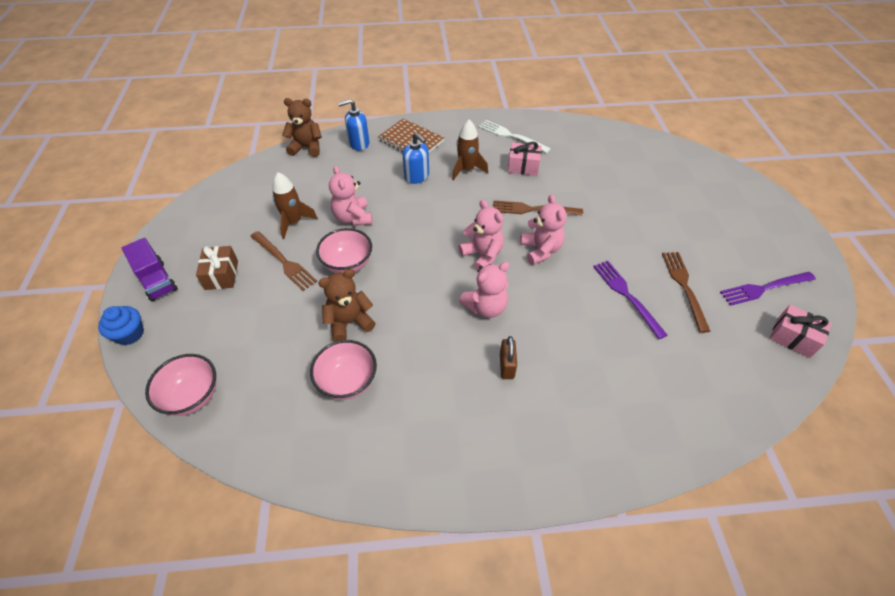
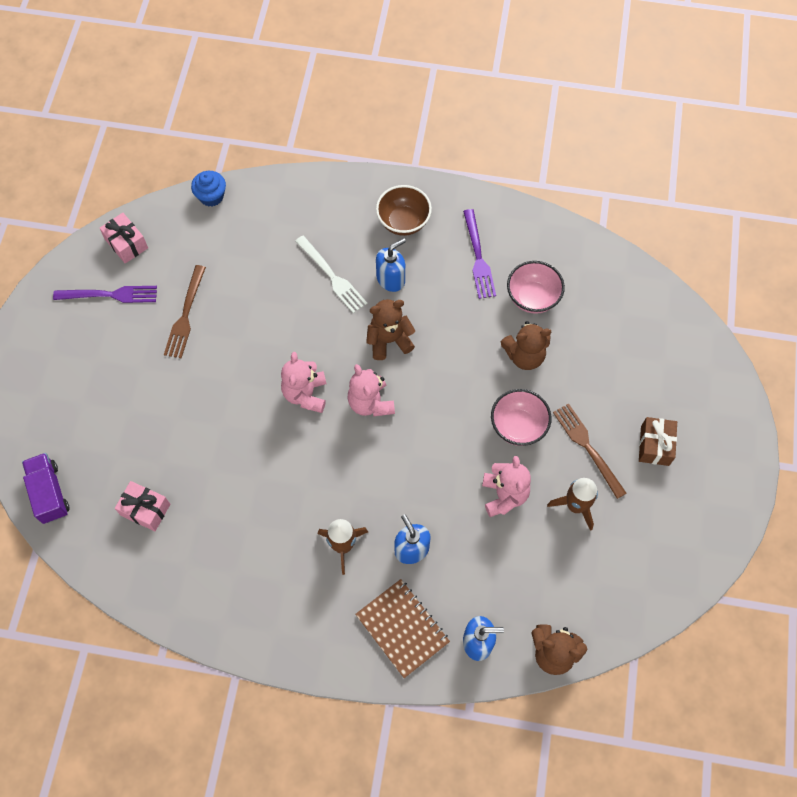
camera: 165 degrees left, 15 degrees up
(130, 334) = (737, 394): blue cupcake -> blue cupcake (211, 196)
(157, 280) = (724, 455): purple truck -> purple truck (49, 493)
(193, 396) = (667, 316): pink bowl -> none
(485, 307) = (389, 340): pink teddy bear -> brown teddy bear
(506, 366) = (391, 279): brown padlock -> blue soap dispenser
(511, 136) = (257, 601): white fork -> white fork (332, 276)
(518, 438) = (403, 222): none -> brown bowl
(523, 167) = (268, 532): pink gift -> pink gift (145, 509)
(532, 209) = (288, 454): brown fork -> none
(626, 295) = (247, 320): purple fork -> purple fork (478, 258)

